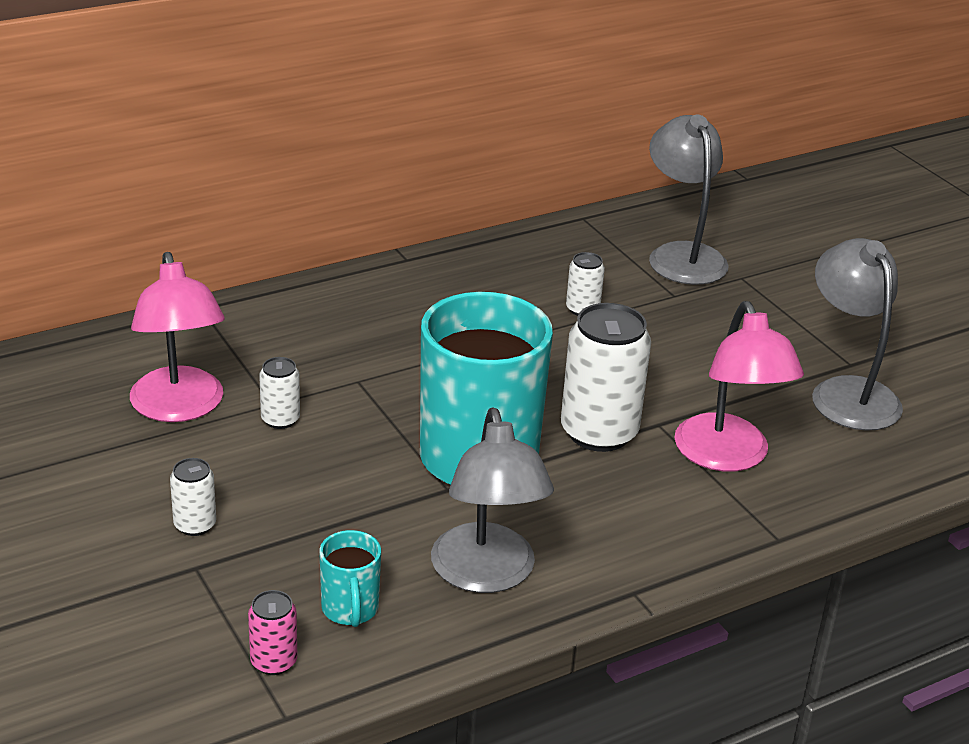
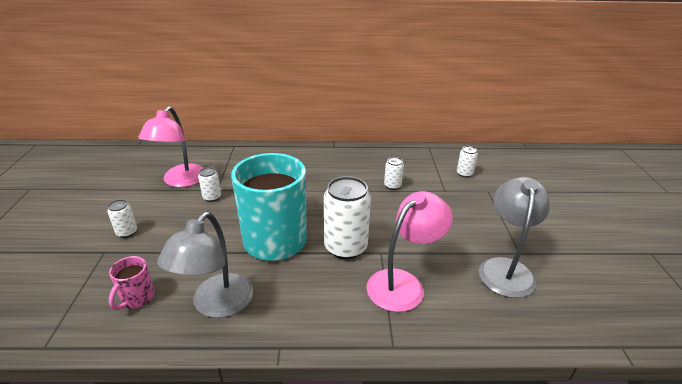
camera: 30 degrees right, 0 degrees up
(273, 661) = (75, 313): pink can -> none
(350, 610) = (137, 299): turquoise mug -> pink mug
(682, 255) = (464, 173): grey lamp -> white can
(727, 457) = (403, 283): pink lamp -> pink lamp turned 150 degrees counterclockwise

